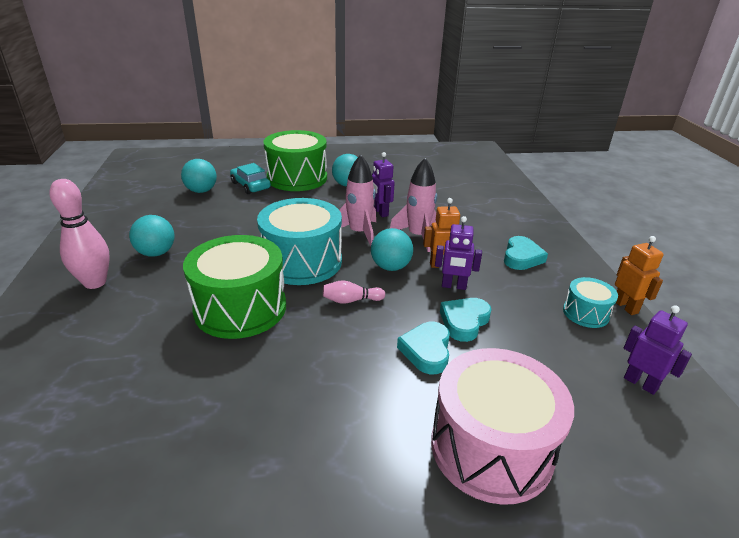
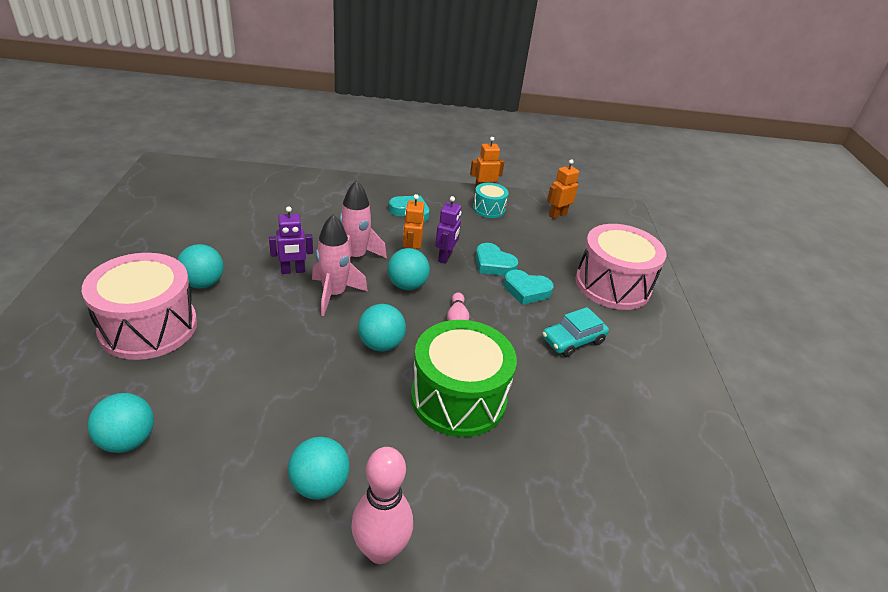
camera: 85 degrees left, 5 degrees up
(250, 186) = (145, 379): turquoise car -> turquoise car (572, 340)
(297, 178) = (148, 327): green drum -> pink drum
(302, 261) = (381, 344): turquoise drum -> turquoise ball
(640, 383) = (557, 215): purple robot -> orange robot

